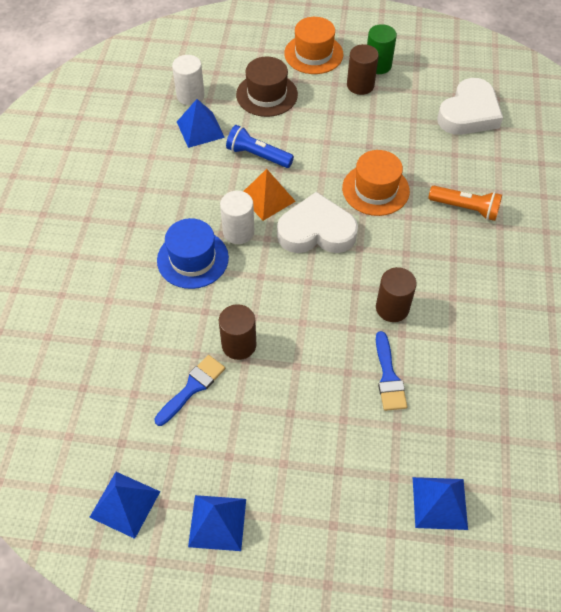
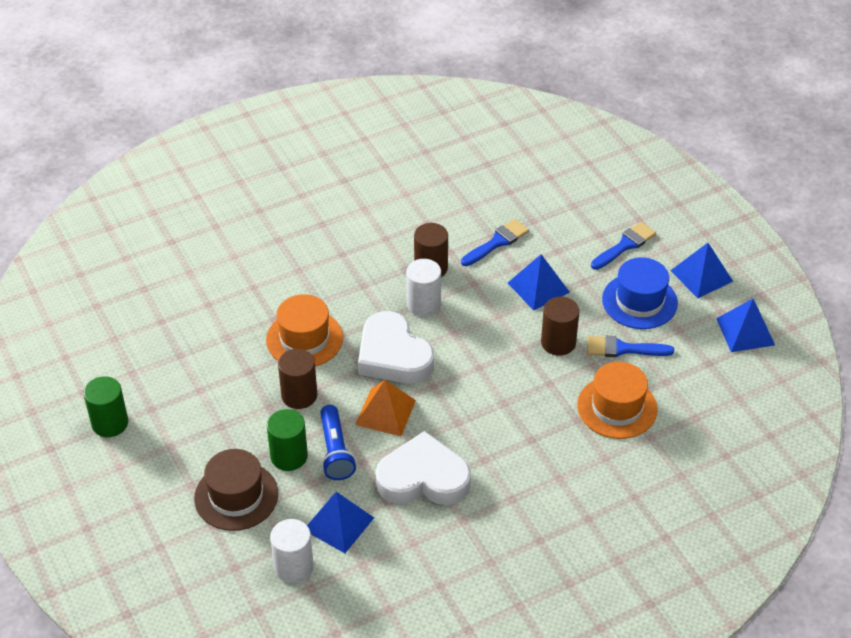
camera: 125 degrees left, 10 degrees down
(192, 259) = (506, 425): blue hat -> blue hat (639, 301)
(238, 232) = (445, 410): white cylinder -> white cylinder (423, 304)
(275, 132) = (289, 456): none -> green cylinder
(307, 483) = (625, 245): none -> blue brush
(313, 54) = (131, 491): orange hat -> orange hat (617, 407)
(360, 85) = (157, 422): brown cylinder -> brown cylinder (299, 395)
(439, 503) = (568, 176): blue pyramid -> blue pyramid (538, 287)
(465, 208) = (275, 269): orange flashlight -> none
(469, 113) = (137, 317): white heart -> white heart (423, 478)

